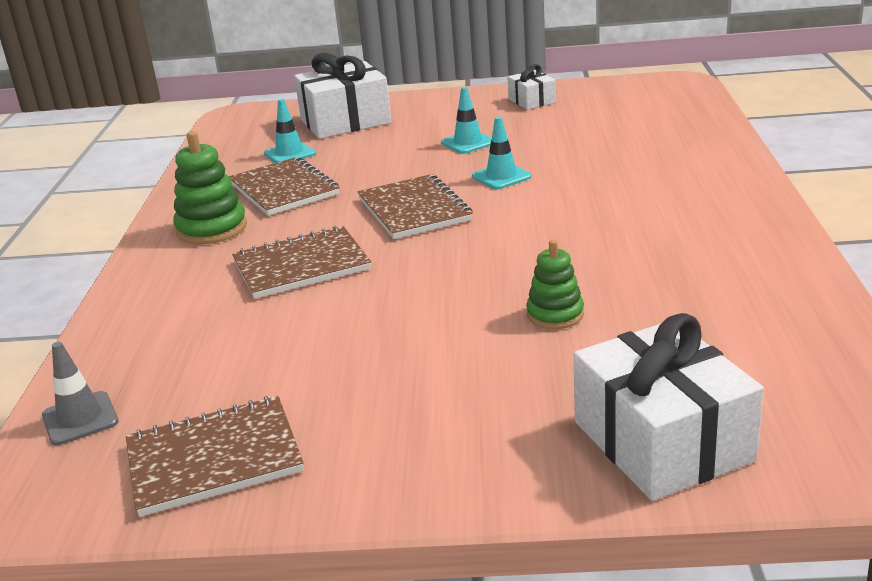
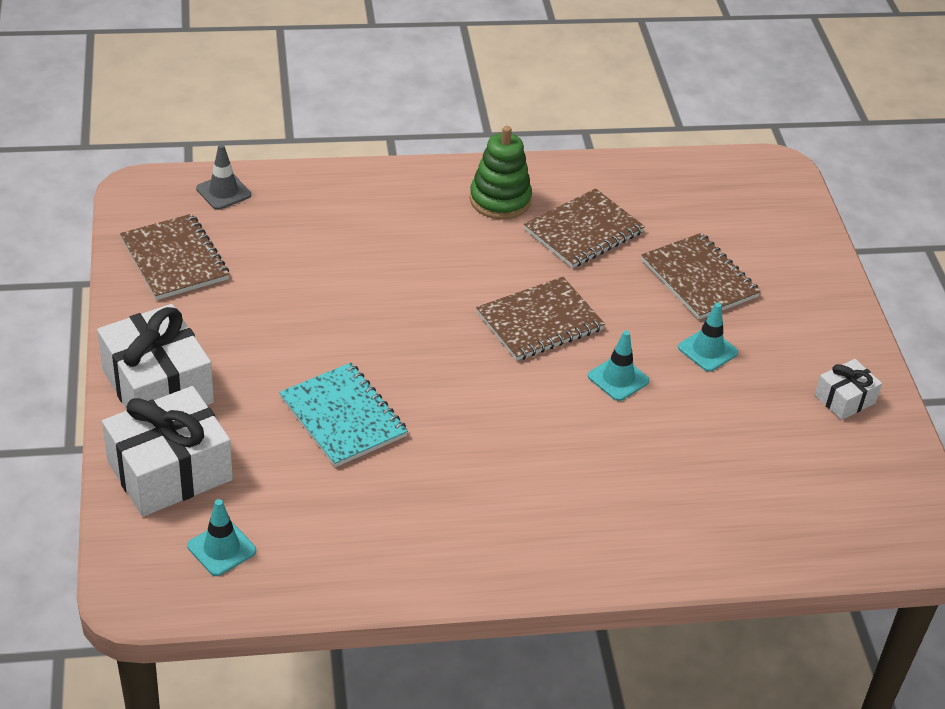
camera: 75 degrees right, 15 degrees up
(289, 154) = (670, 223): turquoise traffic cone -> turquoise traffic cone (221, 548)
(301, 266) = (430, 263): brown notebook -> brown notebook (699, 279)
(345, 121) = (763, 252): white gift -> white gift (157, 386)
(555, 314) = (343, 417): green stacking toy -> turquoise notebook

